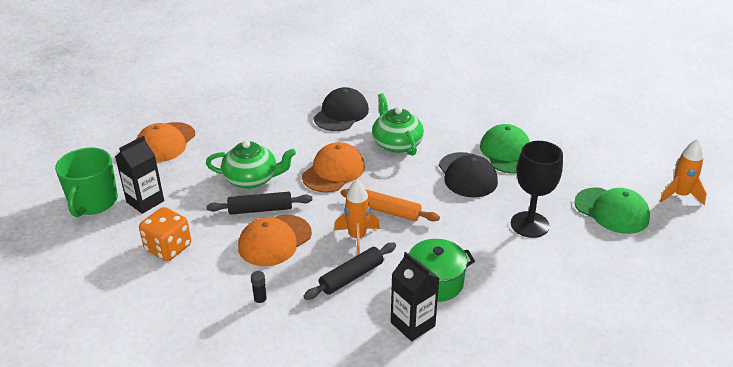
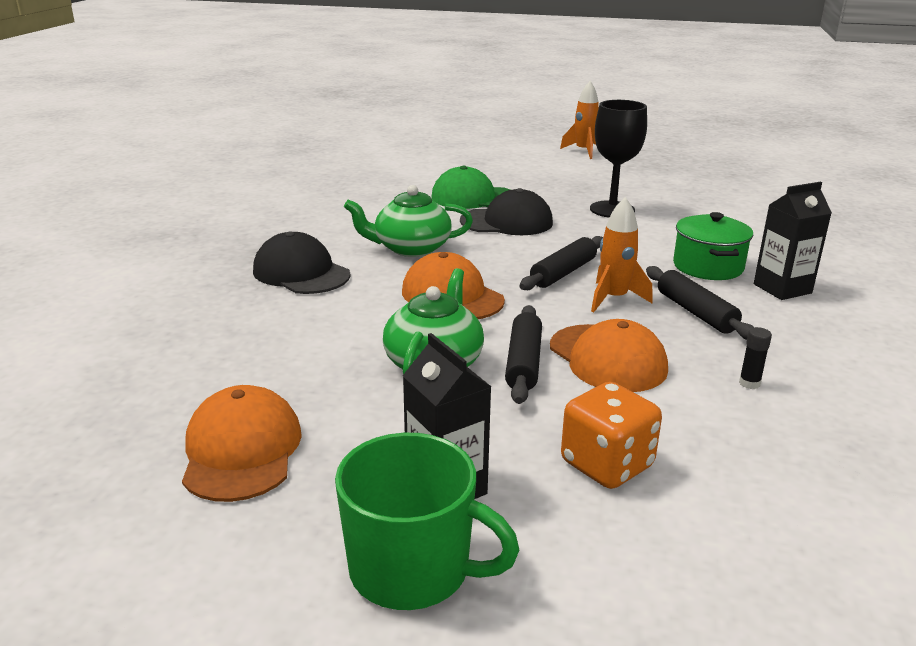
camera: 75 degrees left, 10 degrees down
(165, 142) = (241, 450): orange cap -> orange cap turned 135 degrees counterclockwise
(389, 211) = (563, 273): orange rolling pin -> black rolling pin
(611, 211) = (599, 176): green cap -> none

